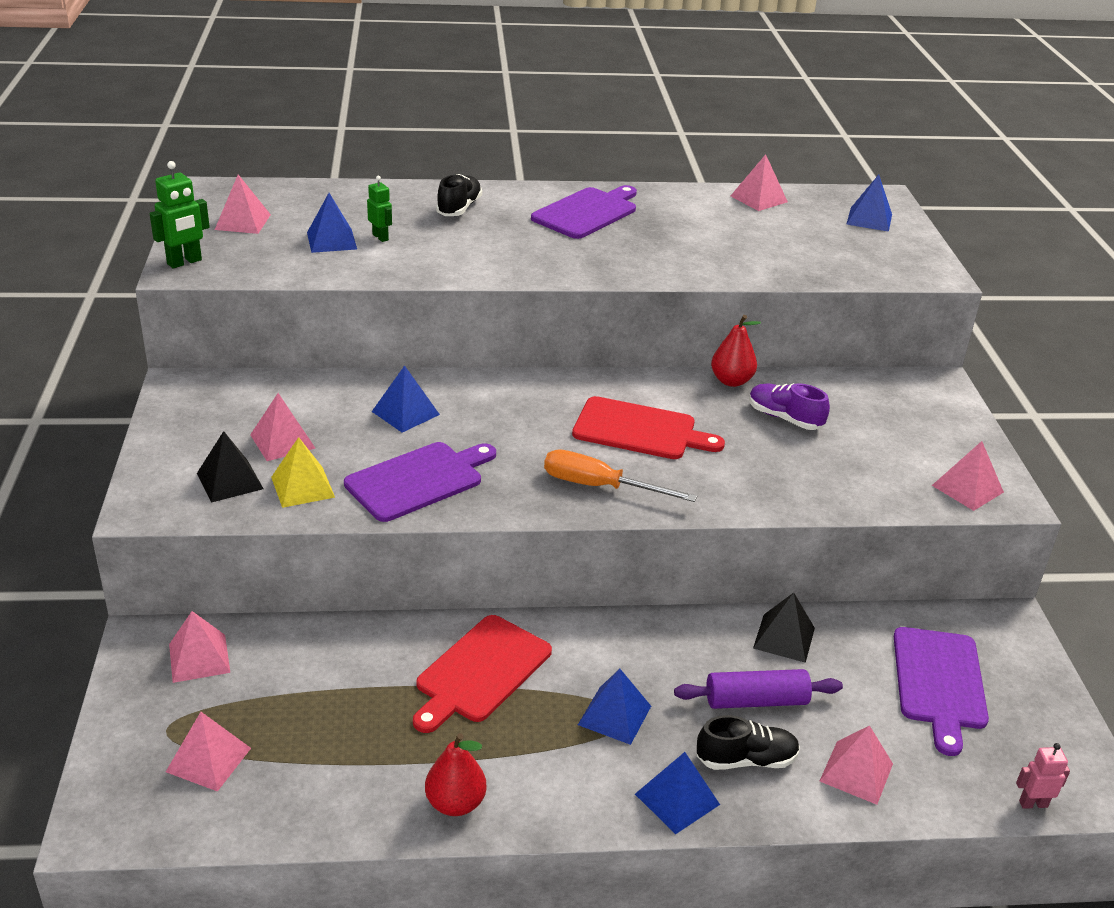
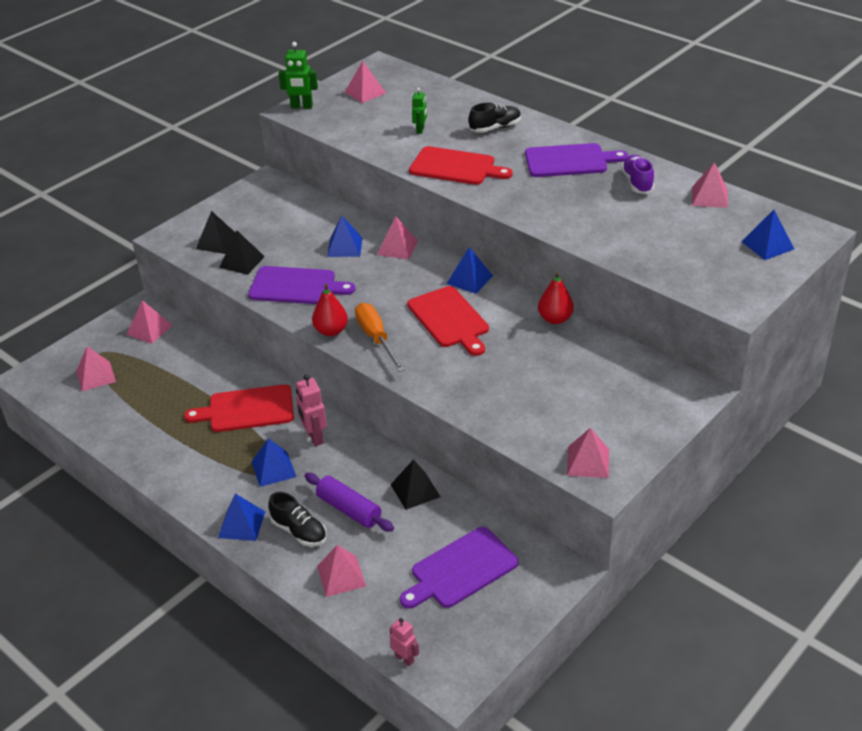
camera: 50 degrees right, 5 degrees up
(282, 441) = (267, 233): pink pyramid -> pink pyramid (397, 247)
(302, 487) = (242, 262): yellow pyramid -> black pyramid
(331, 240) = (391, 122): blue pyramid -> blue pyramid (469, 279)
(455, 803) = (154, 458): red pear -> red pear (331, 331)
(486, 258) = (456, 167): none -> red cutting board
(604, 652) = (314, 437): none -> pink robot
(785, 418) = (548, 358): purple shoe -> purple shoe (637, 183)

